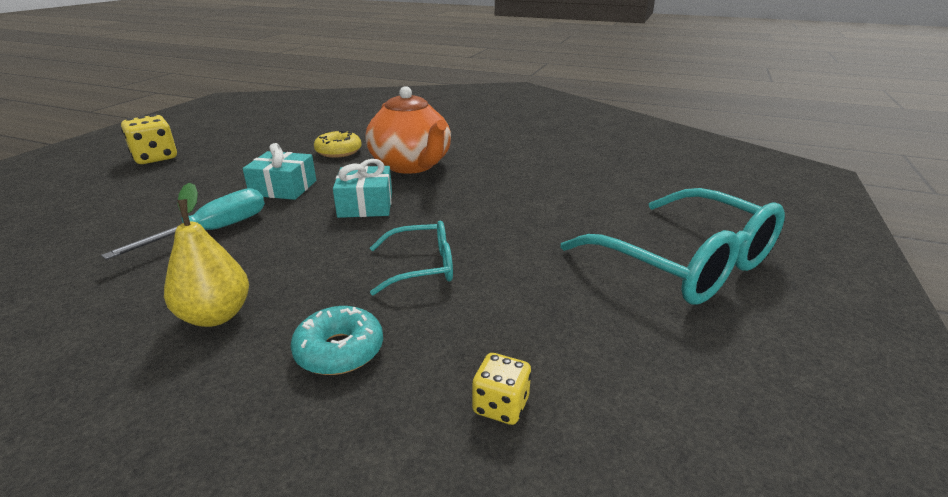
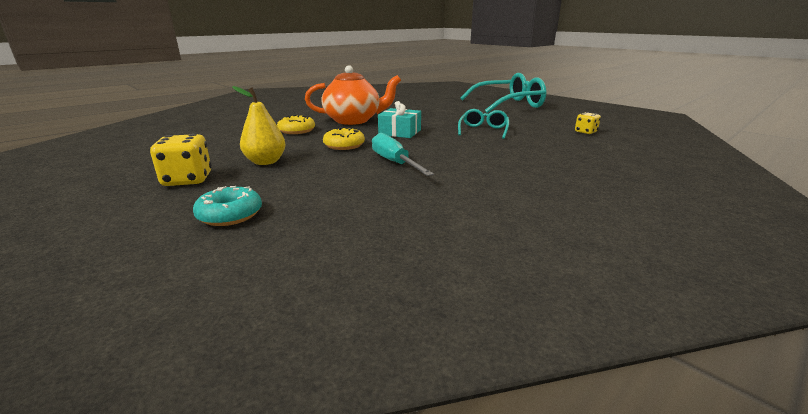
camera: 65 degrees left, 5 degrees down
(216, 316) = (504, 163): yellow pear -> yellow pear (265, 162)
(283, 188) = (344, 145): turquoise gift -> yellow donut
(339, 350) = (545, 146): turquoise donut -> turquoise donut (230, 215)

